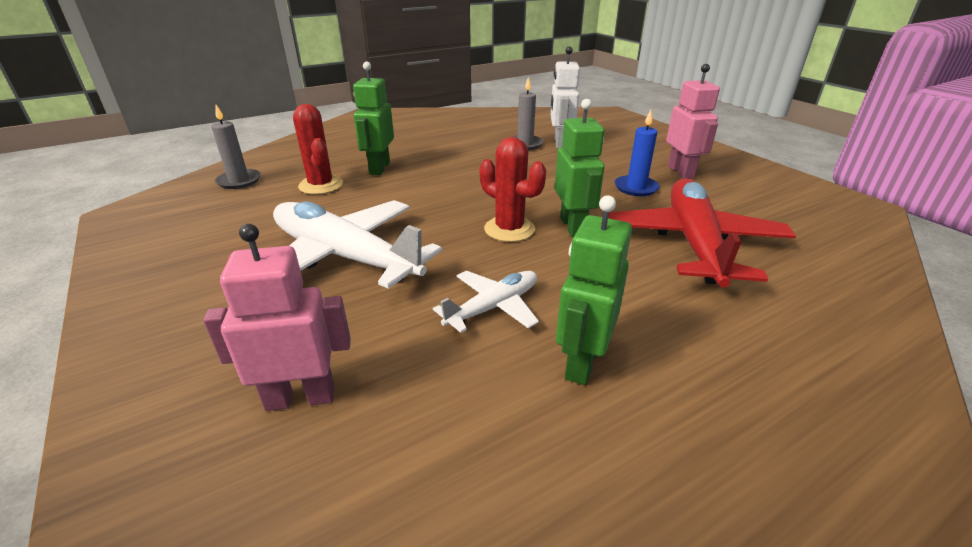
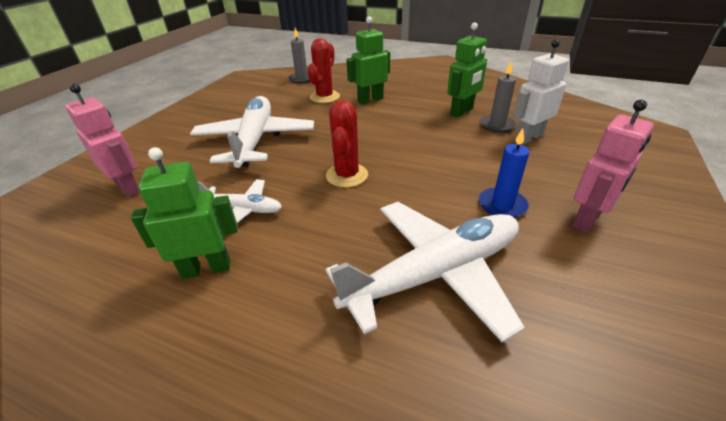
camera: 55 degrees right, 5 degrees up
(573, 226) = (384, 199): green robot -> green robot (462, 112)
(694, 243) = (434, 274): red plane -> white plane

